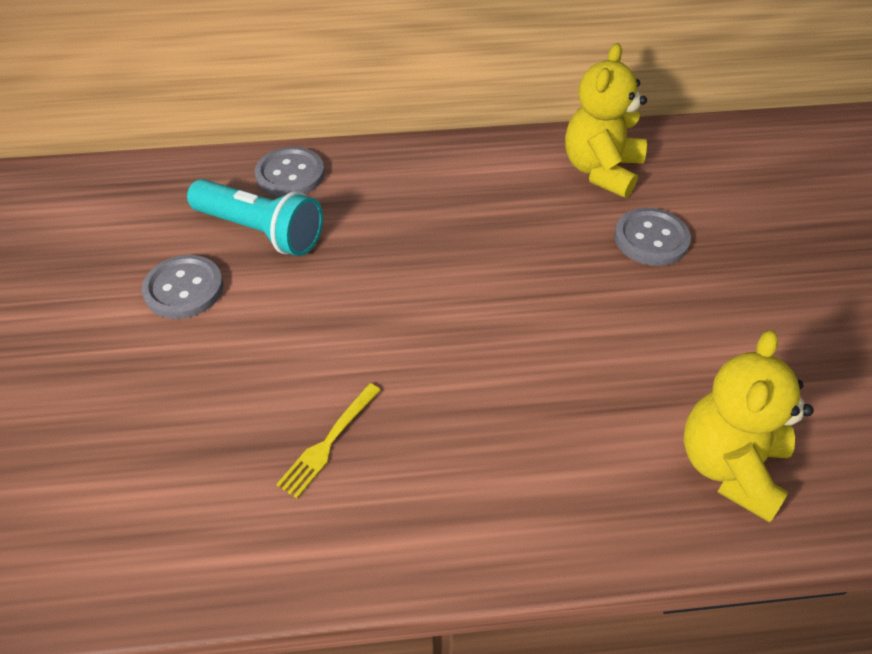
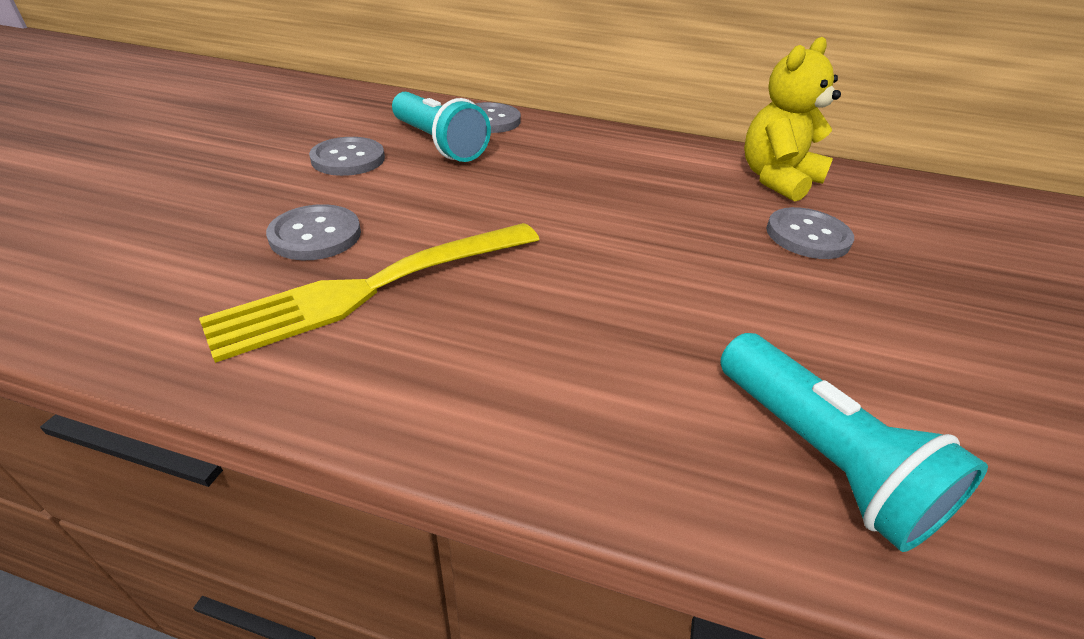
camera: 20 degrees right, 10 degrees down
(230, 404) = (315, 235): none -> grey button
(328, 442) = (376, 287): yellow fork -> yellow fork, size x2.20
(729, 466) = (820, 457): yellow teddy bear -> turquoise flashlight

